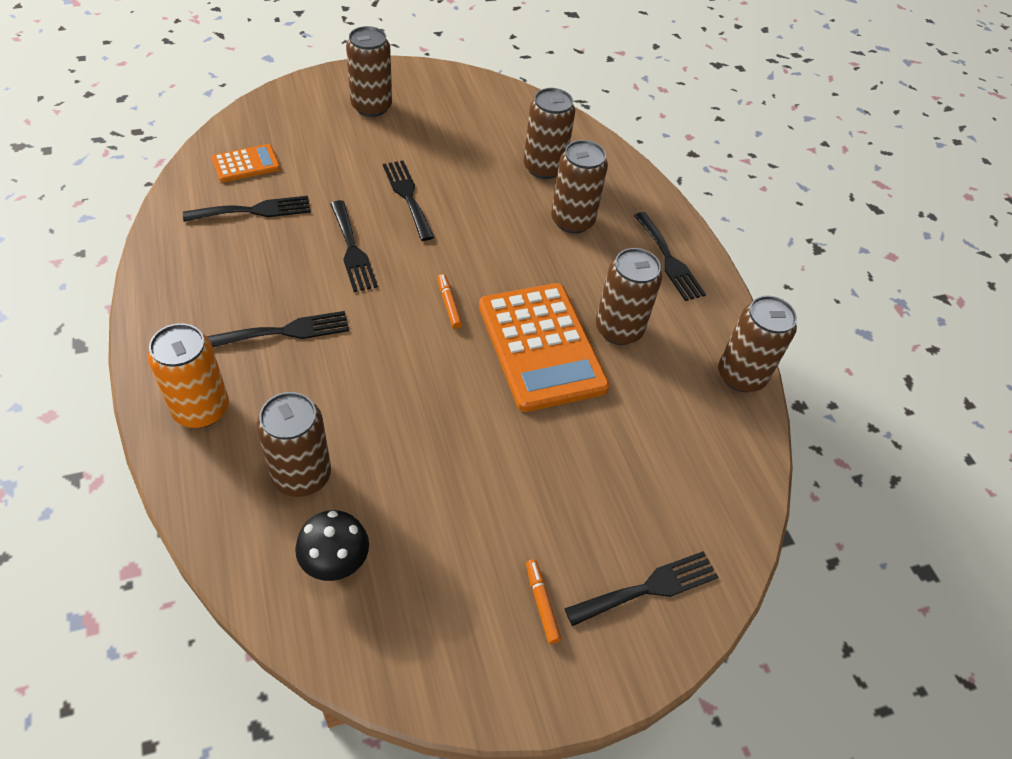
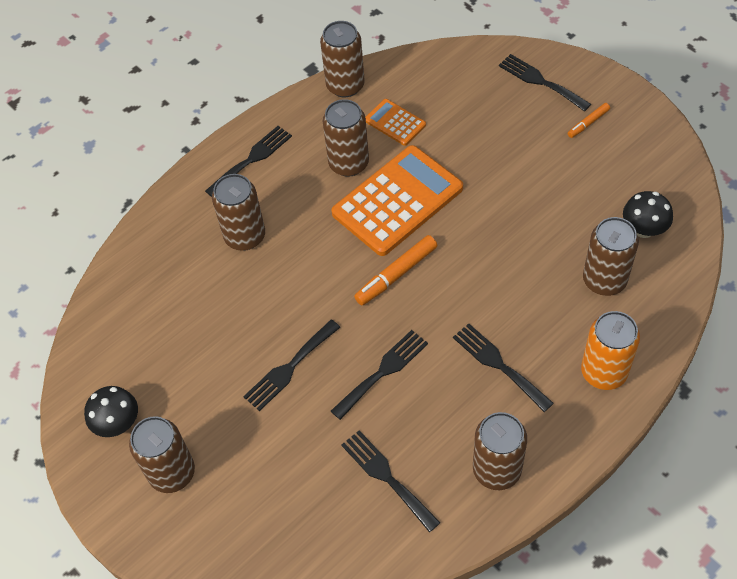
camera: 105 degrees left, 5 degrees up
(246, 164) = (330, 528): orange calculator -> orange calculator (395, 122)
(438, 95) = (118, 423): none -> black mushroom
(449, 304) = (396, 274): orange marker -> orange marker, size x1.71
(544, 168) = (184, 285): brown can -> brown can (497, 470)

